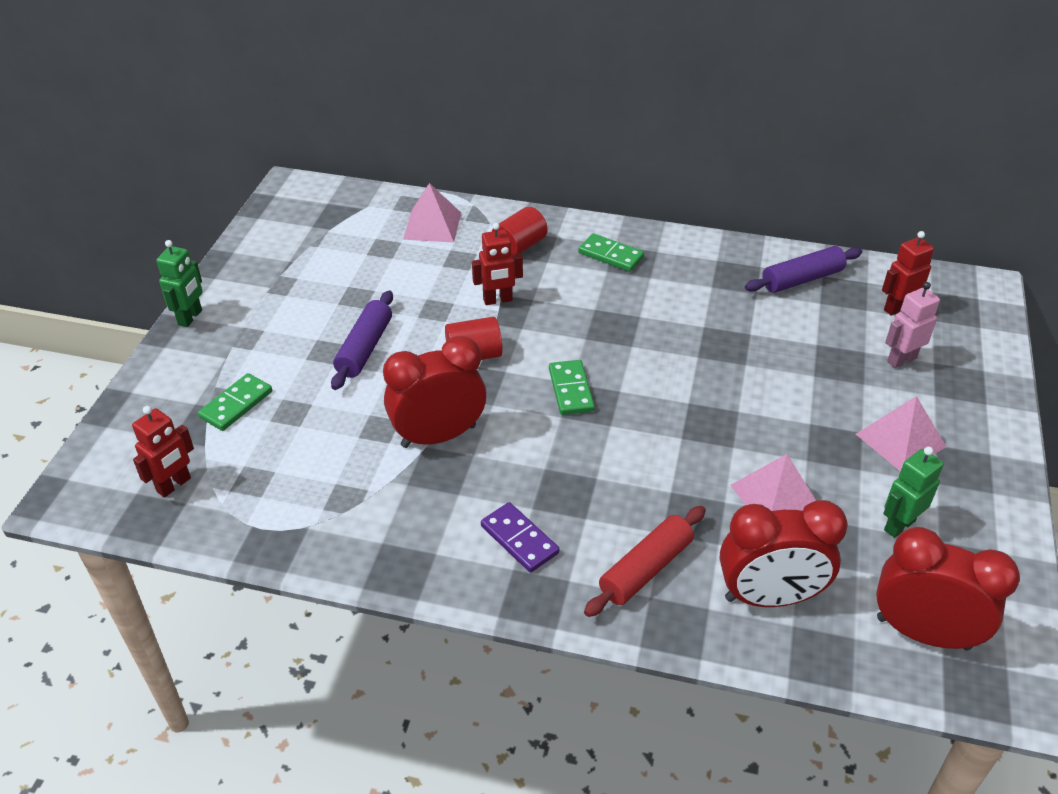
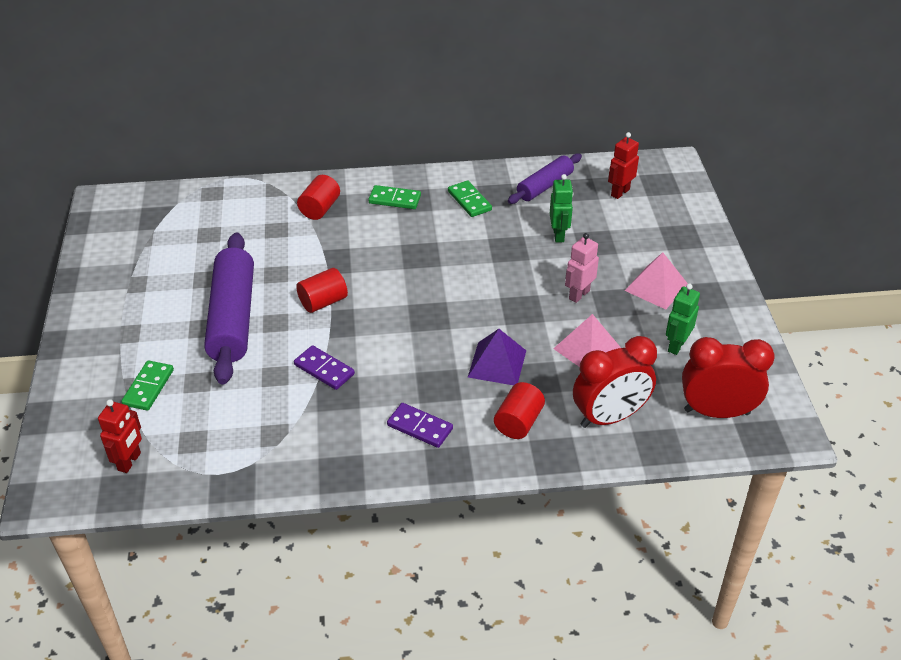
camera: 20 degrees left, 0 degrees up
(190, 317) = (71, 329): green robot -> green robot (559, 235)
(364, 348) = (232, 317): purple rolling pin -> purple rolling pin, size x1.72
(432, 225) = (240, 207): pink pyramid -> none
(438, 436) = (324, 369): red clock -> purple domino
(498, 300) = (322, 255): red robot -> none
(571, 390) = (409, 309): green domino -> green domino (469, 201)
(645, 569) = (518, 422): red rolling pin -> red cylinder
(650, 485) = (497, 363): none -> purple pyramid
(901, 360) = (636, 230): pink robot -> pink robot (579, 294)

